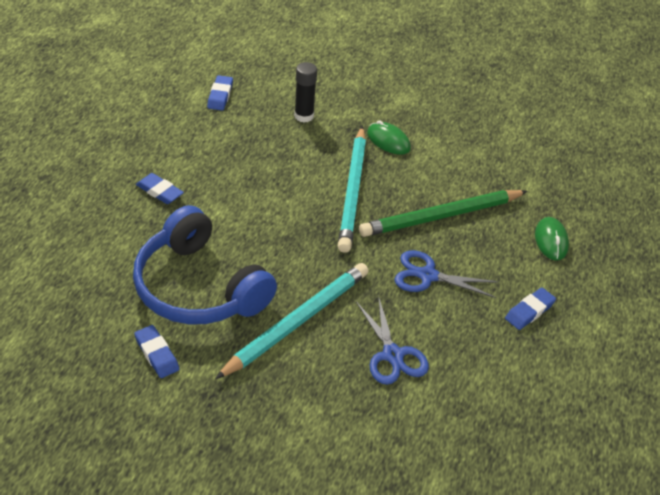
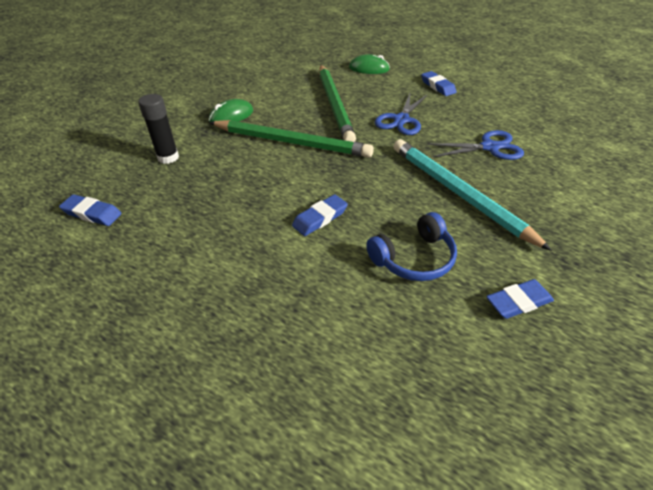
camera: 75 degrees left, 0 degrees up
(159, 191) = (245, 282): blue eraser -> blue eraser (320, 218)
(198, 288) = (414, 258): blue headphones -> blue headphones, size x0.54
(352, 191) = (291, 142): turquoise pencil -> green pencil

